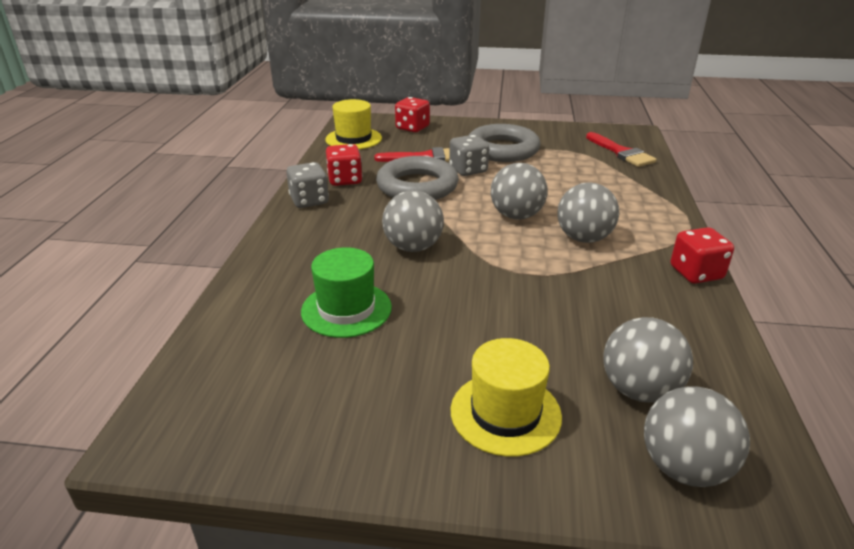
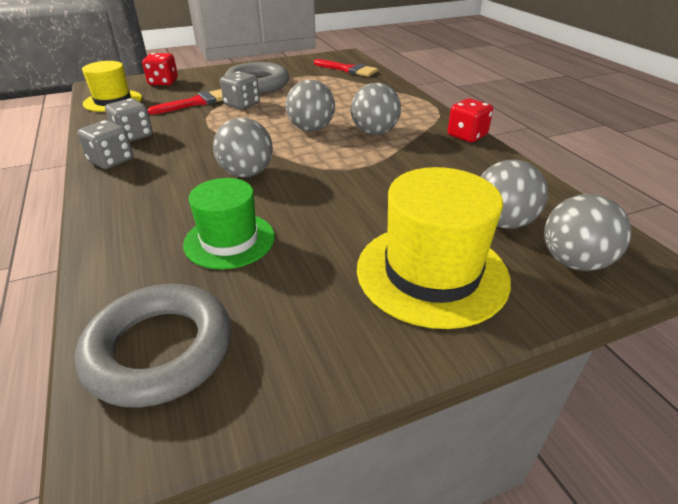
camera: 30 degrees left, 5 degrees up
(345, 180) = (133, 136): red dice -> grey dice
(417, 186) = (208, 126): grey ring -> grey ring (160, 350)
(505, 413) = (431, 273): yellow hat -> yellow hat, size x1.54

